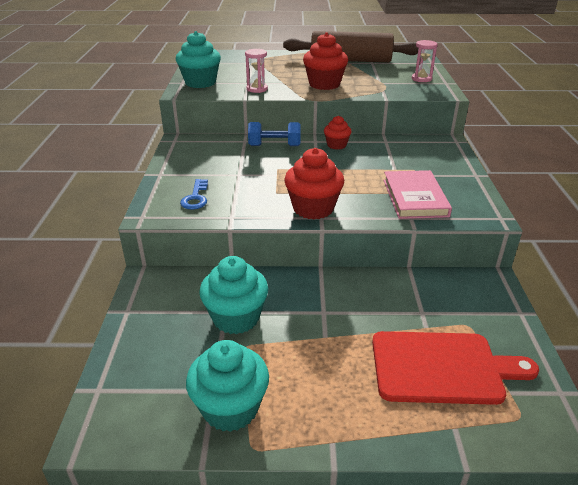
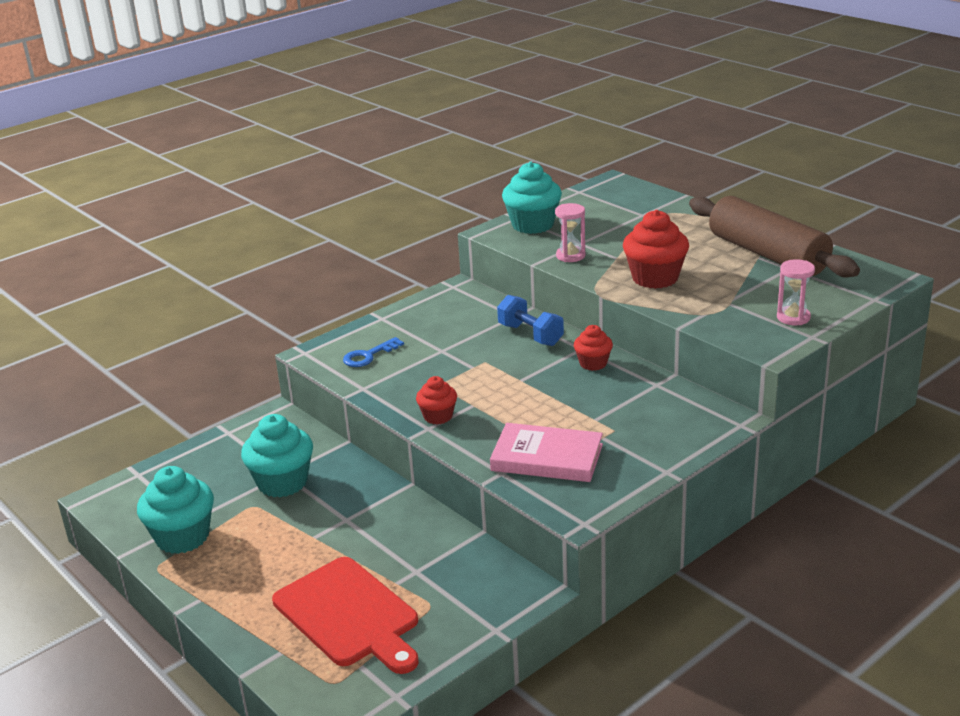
camera: 50 degrees right, 5 degrees down
(313, 208) = (438, 416): red cupcake -> red cupcake, size x0.58
(414, 198) = (547, 457): pink book -> pink book turned 60 degrees clockwise

